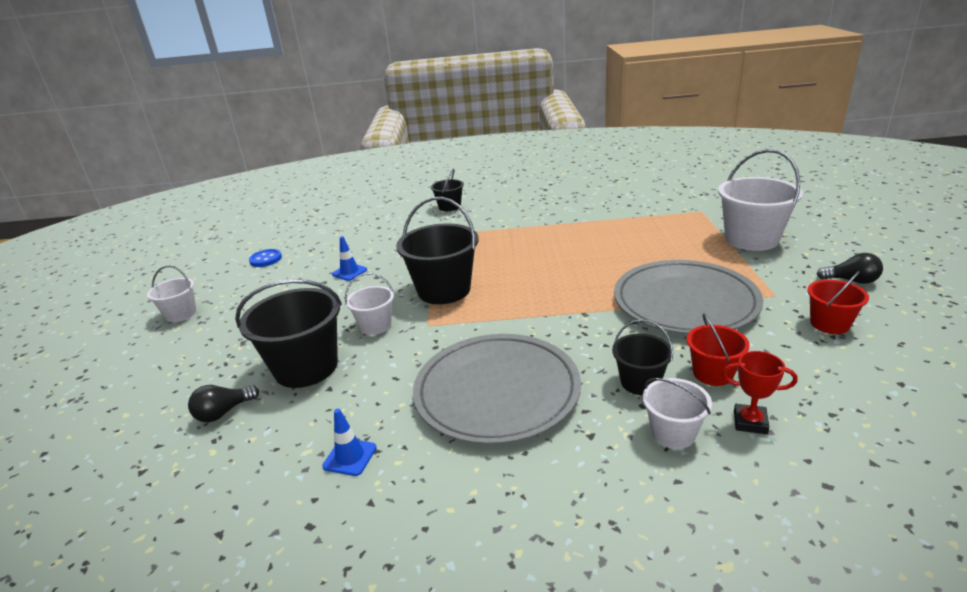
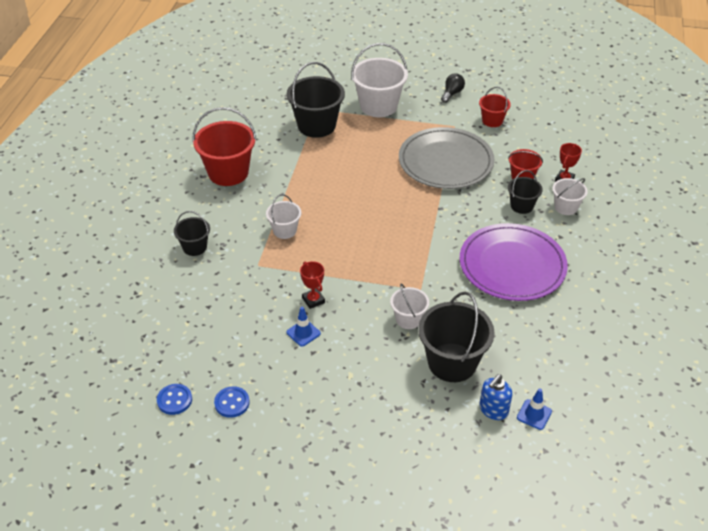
camera: 80 degrees left, 15 degrees up
(181, 314) = (323, 465): white bucket -> white bucket (284, 230)
(223, 412) = (493, 410): black light bulb -> blue soap dispenser
(273, 238) = (174, 400): none -> blue button
(350, 457) = (555, 339): blue traffic cone -> blue traffic cone (534, 414)
(395, 268) = (313, 300): none -> red trophy
(444, 290) = (371, 273): black bucket -> black bucket (316, 125)
(497, 391) = (512, 265): grey plate -> purple plate
(557, 197) = (228, 173): none -> red bucket

